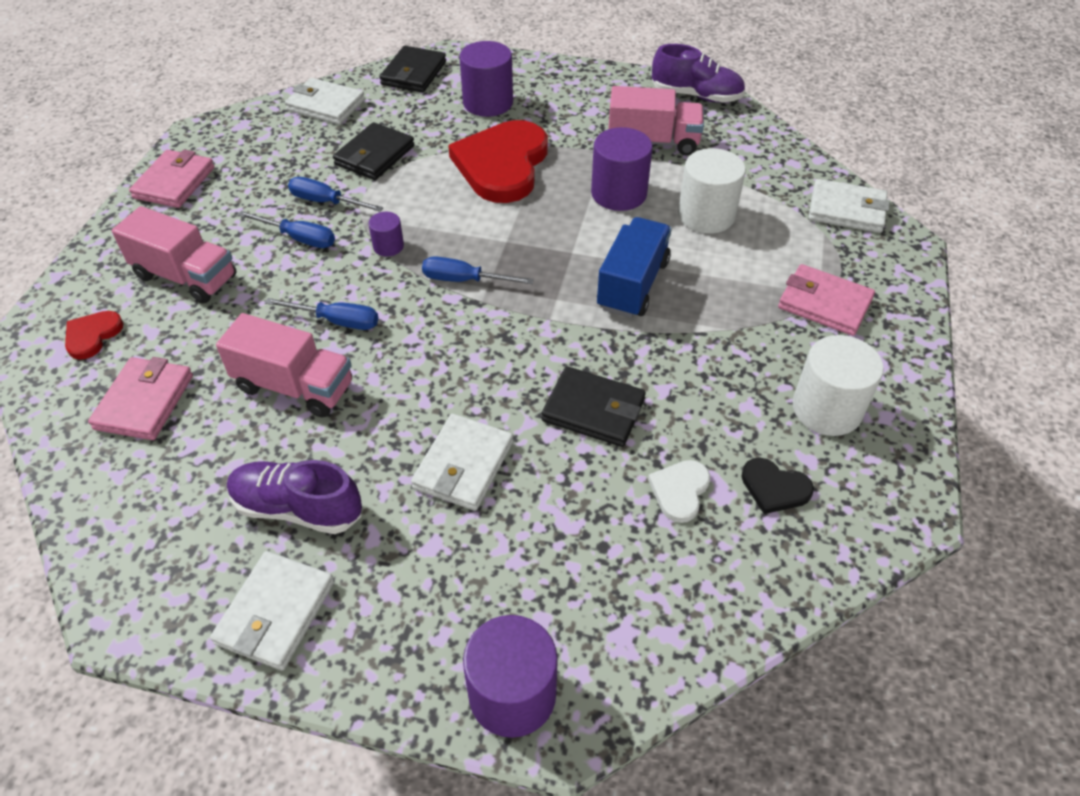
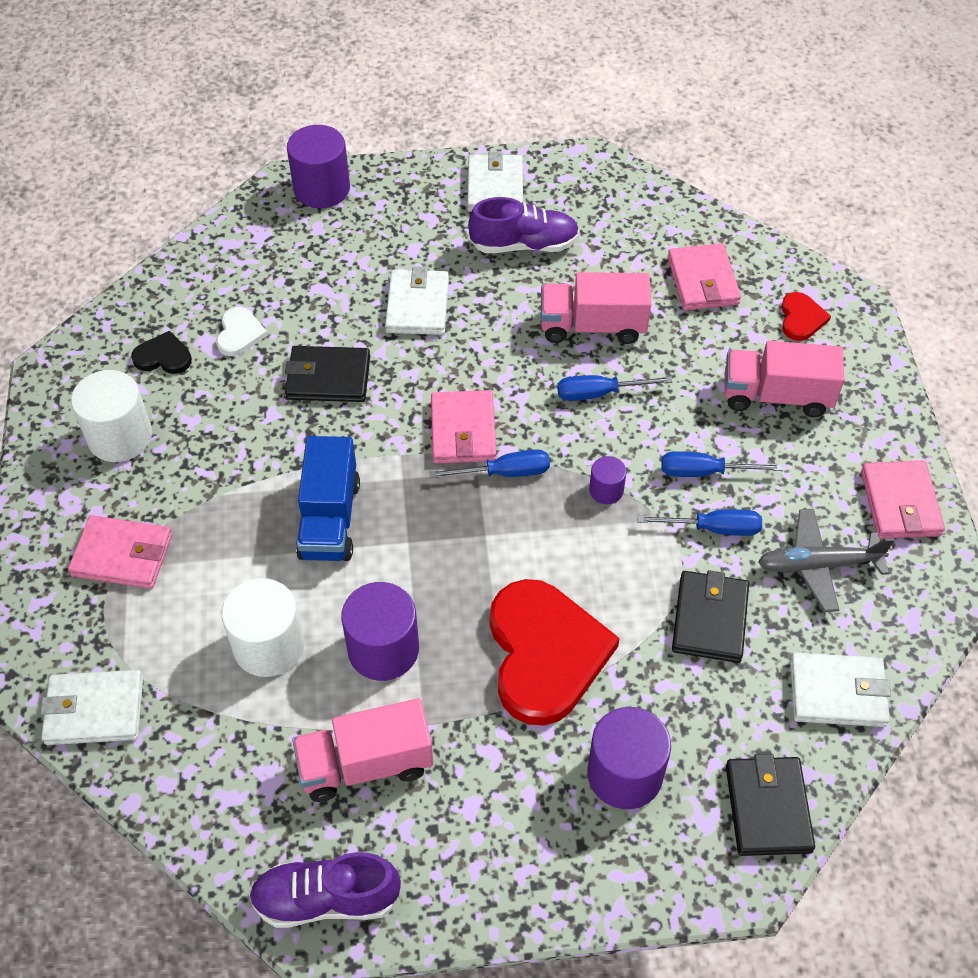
camera: 160 degrees right, 5 degrees up
(272, 164) = (818, 565): none -> grey plane
(482, 323) = (463, 430): none -> pink wallet

